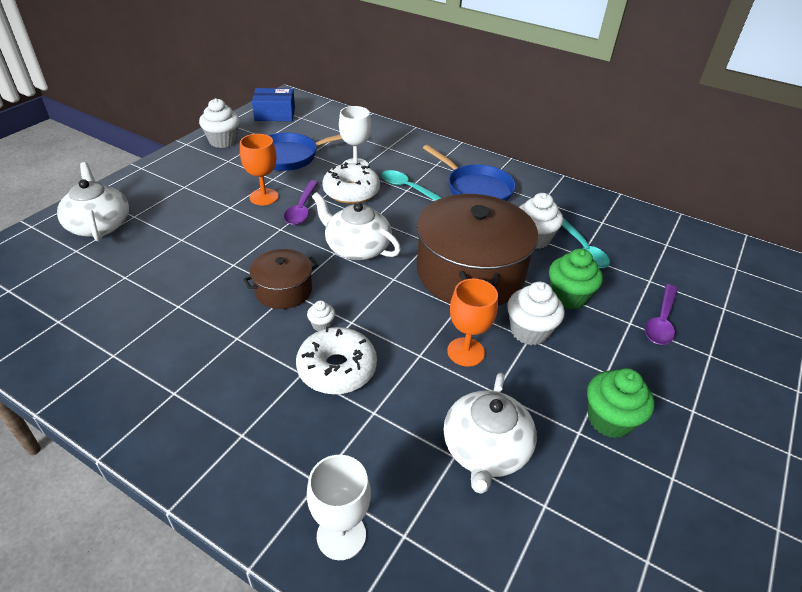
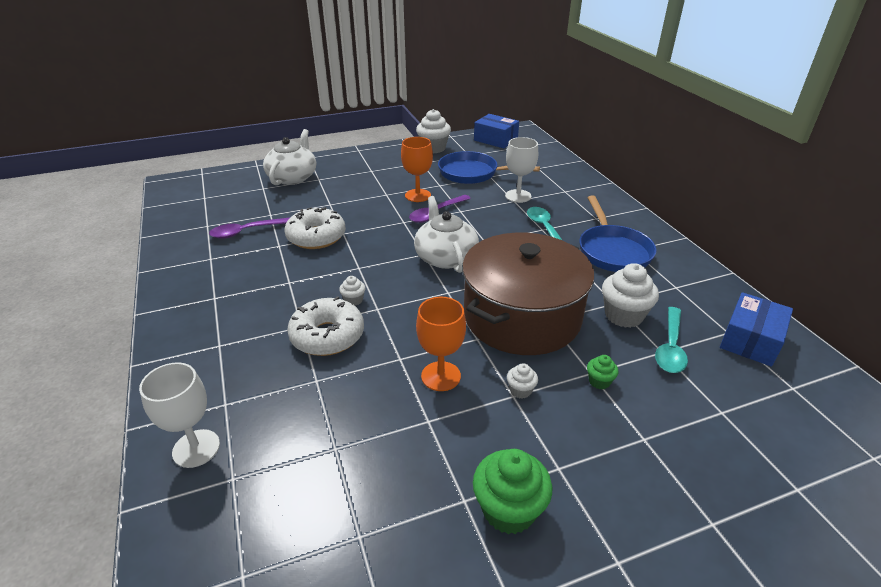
camera: 40 degrees right, 5 degrees down
(283, 290) = (356, 264): brown pot -> none
(351, 192) = (491, 214): white donut -> white donut (316, 237)
(485, 449) = (364, 459): white teapot -> none
(529, 331) = (520, 390): white cupcake -> white cupcake, size x0.50
(568, 297) = (599, 381): green cupcake -> green cupcake, size x0.50
(618, 222) = (750, 340): none -> blue box
(661, 321) = (686, 457): purple spoon -> purple spoon (247, 231)

